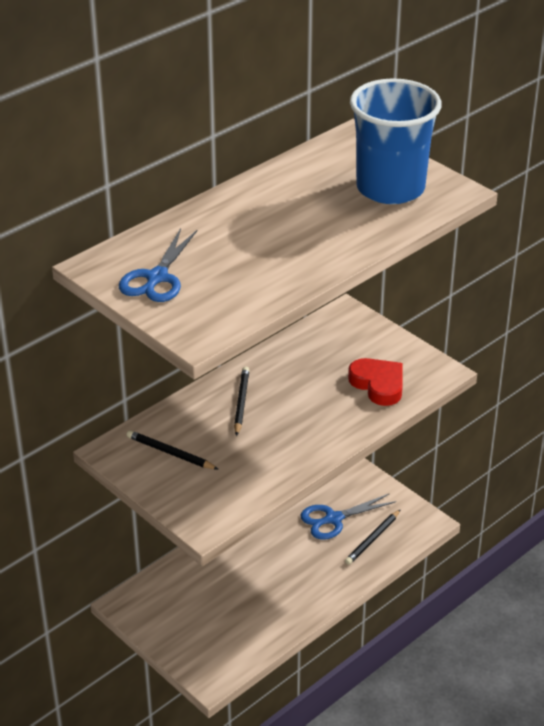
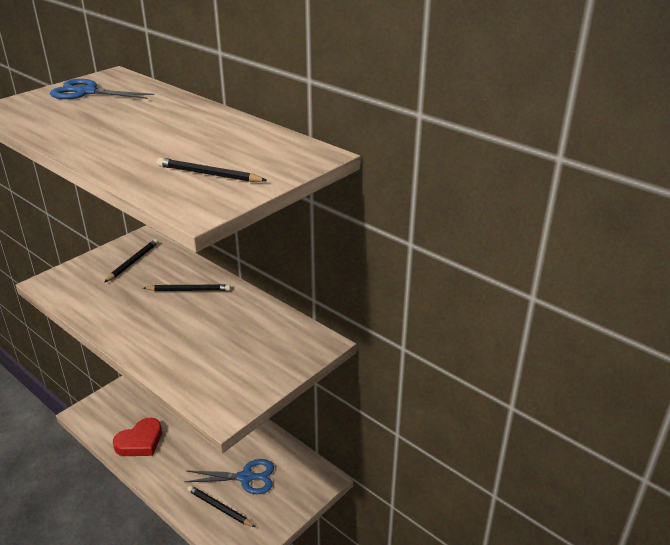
camera: 85 degrees right, 5 degrees down
(333, 519) = (246, 477): blue scissors -> blue scissors turned 120 degrees clockwise
(378, 385) = (205, 367): red heart -> red heart (140, 442)
(390, 188) = (209, 174): blue cup -> black pencil

